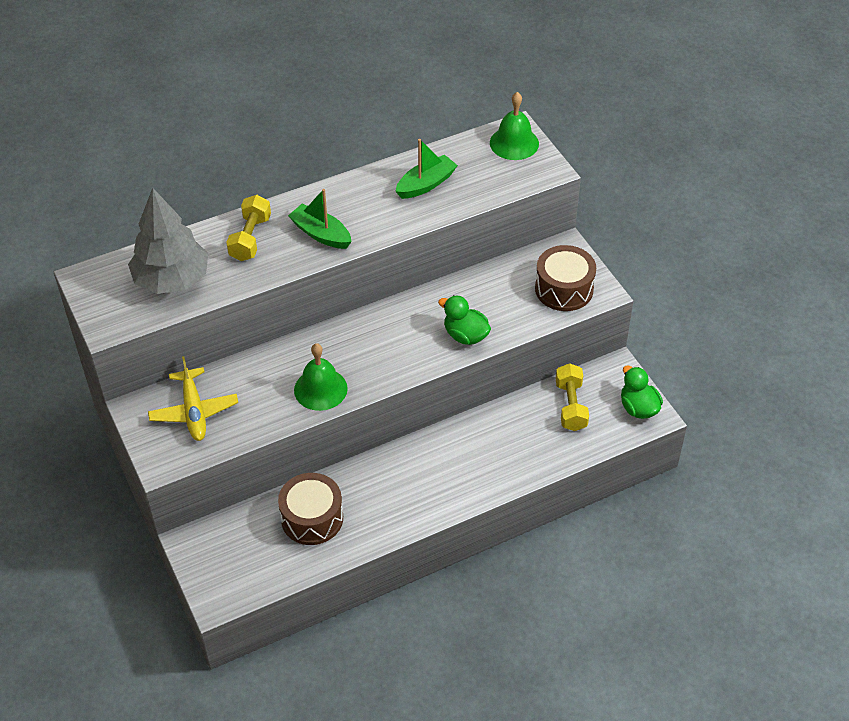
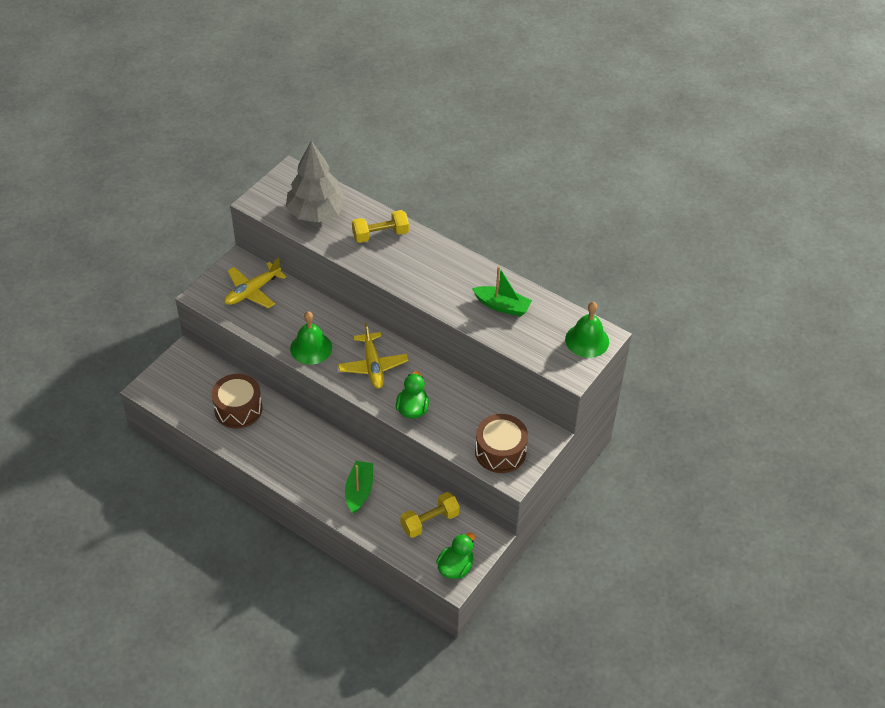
camera: 60 degrees right, 0 degrees up
(321, 234) = (410, 269): green boat -> green boat (359, 491)
(384, 345) = (373, 366): none -> yellow plane

